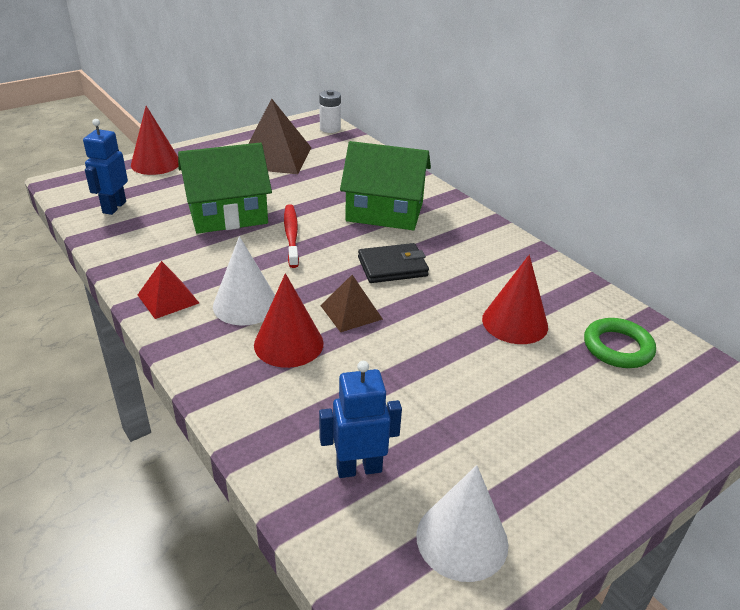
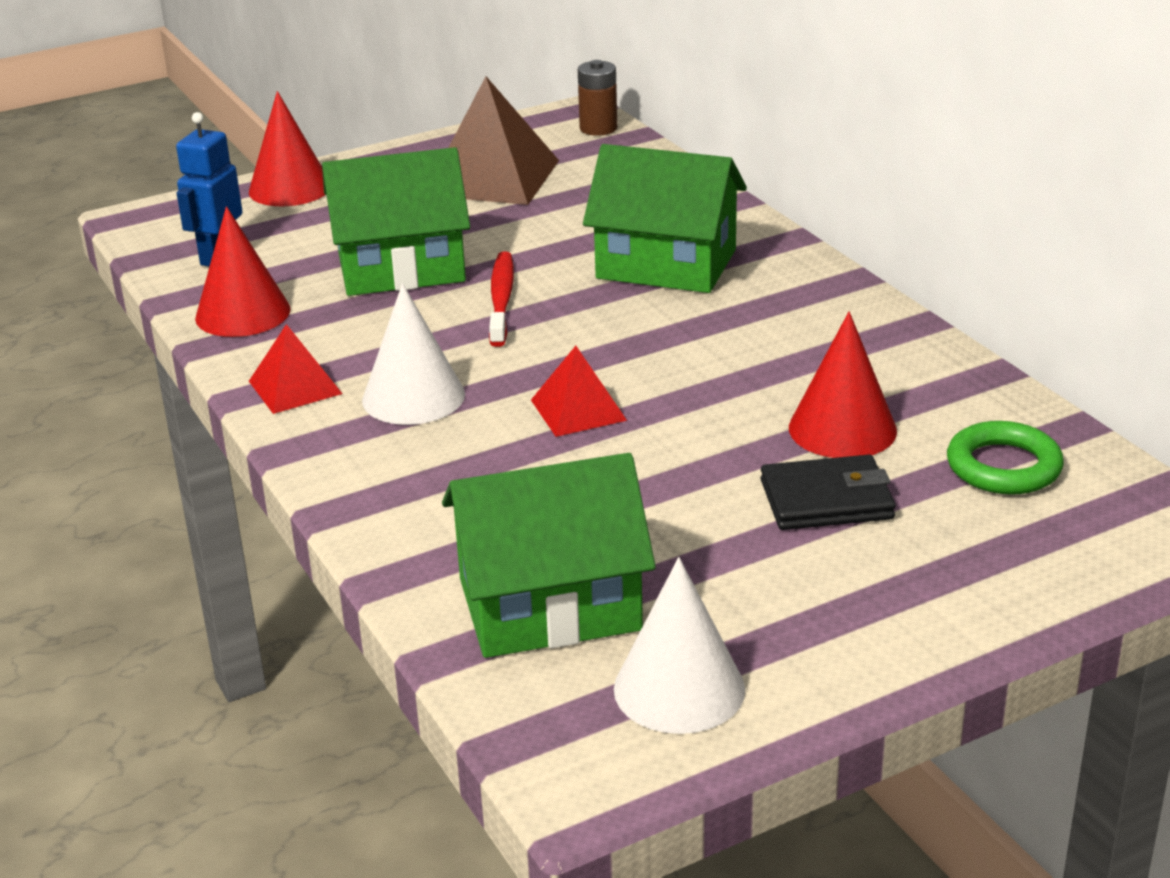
camera: 10 degrees right, 5 degrees down
(288, 344) = (472, 450): red cone -> red cone (243, 313)
(330, 129) = (598, 128): white battery -> brown battery
(351, 312) = (578, 410): brown pyramid -> red pyramid
(359, 468) = (549, 604): blue robot -> green house
(392, 266) = (660, 347): black wallet -> black wallet (826, 499)

